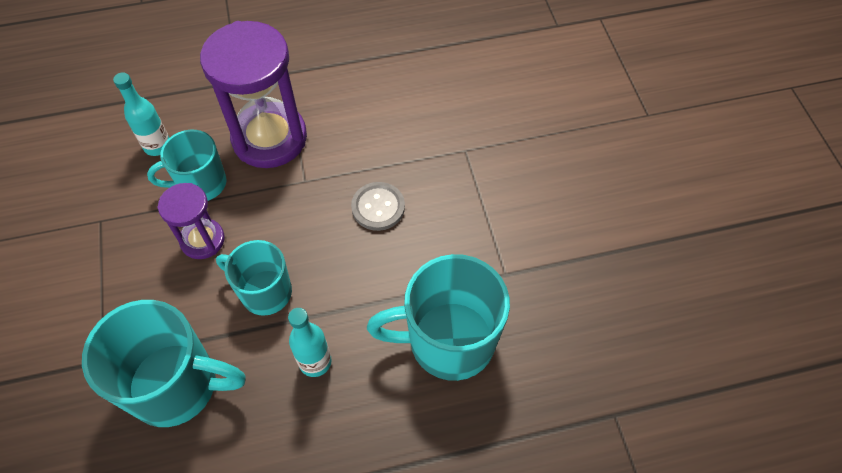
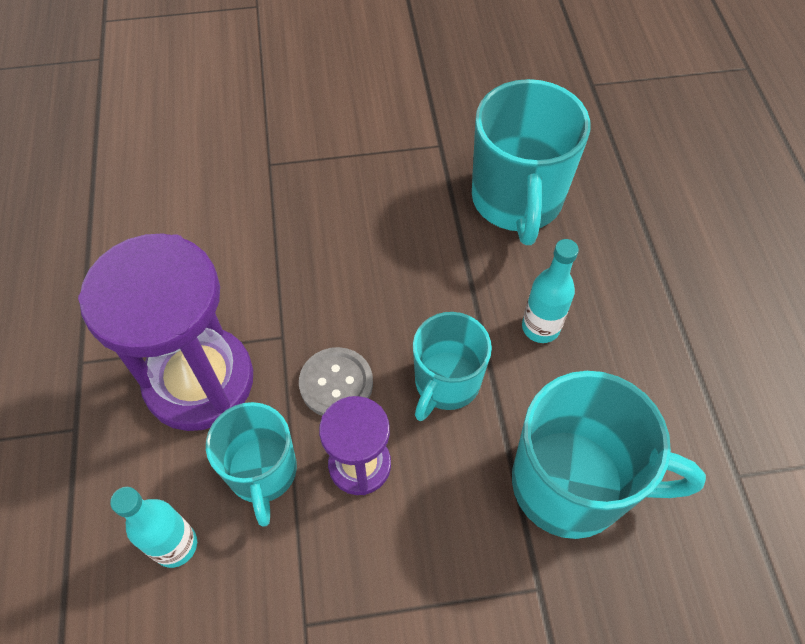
camera: 85 degrees left, 0 degrees up
(177, 385) = (572, 484): turquoise mug -> turquoise mug turned 90 degrees clockwise
(378, 207) = (337, 256): grey button -> grey button (336, 383)

